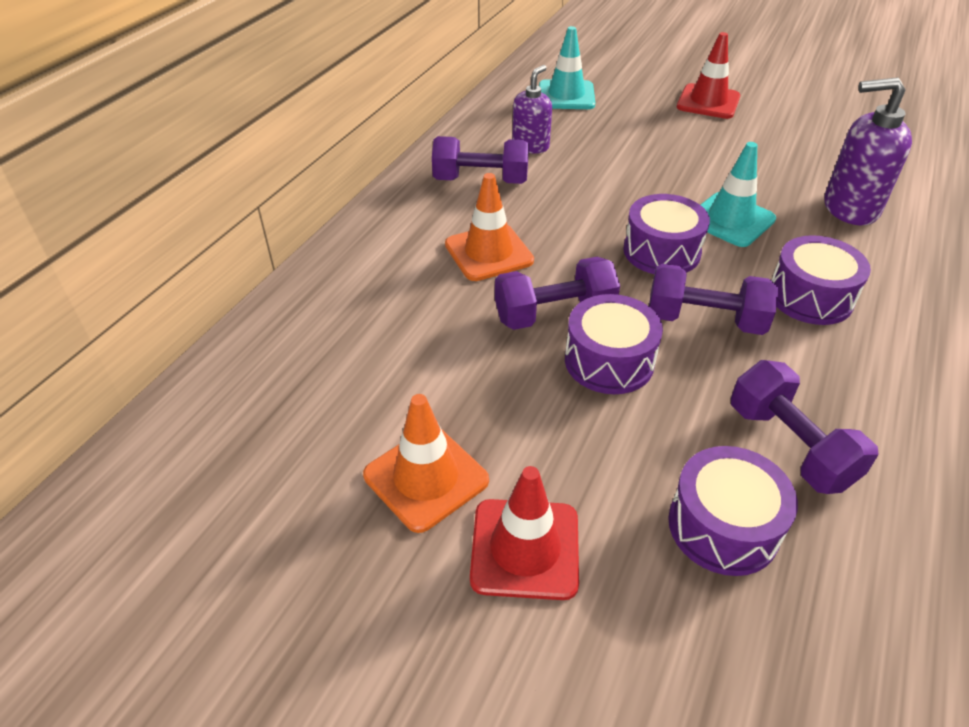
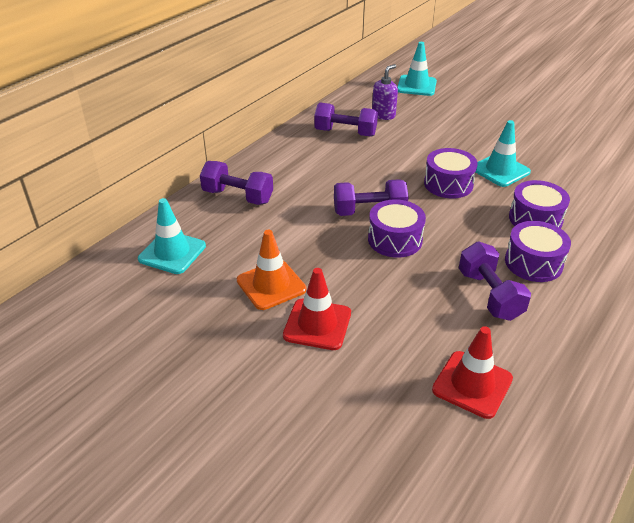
camera: 10 degrees right, 5 degrees down
(238, 435) = (172, 252): none -> turquoise traffic cone
(488, 252) = (339, 174): orange traffic cone -> none
(704, 320) = (462, 225): purple dumbbell -> purple dumbbell (237, 196)
(708, 102) = (512, 97): red traffic cone -> red traffic cone (472, 384)
(723, 526) = (434, 328): purple drum -> purple drum (533, 263)
(849, 208) = (584, 171): purple soap dispenser -> none

